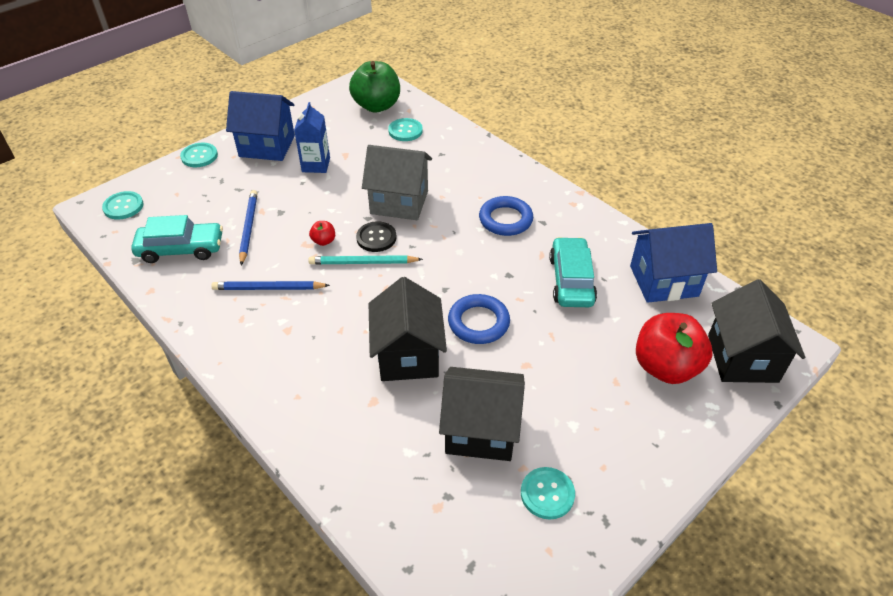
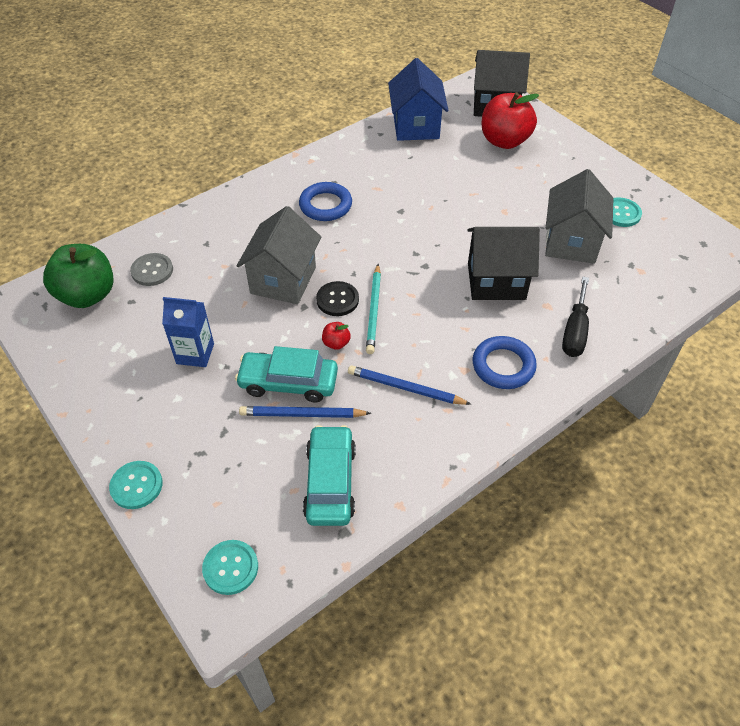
camera: 85 degrees left, 5 degrees up
(267, 146) = (138, 406): blue house -> none
(269, 288) = (405, 388): blue pencil -> blue pencil turned 105 degrees clockwise
(334, 425) = (575, 331): none -> black screwdriver
(405, 131) = (152, 270): turquoise button -> grey button
(478, 322) = (458, 234): blue ring -> blue ring (503, 366)
(481, 431) = (571, 242): black house -> grey house
(571, 280) = (411, 175): turquoise car -> turquoise car (288, 382)

